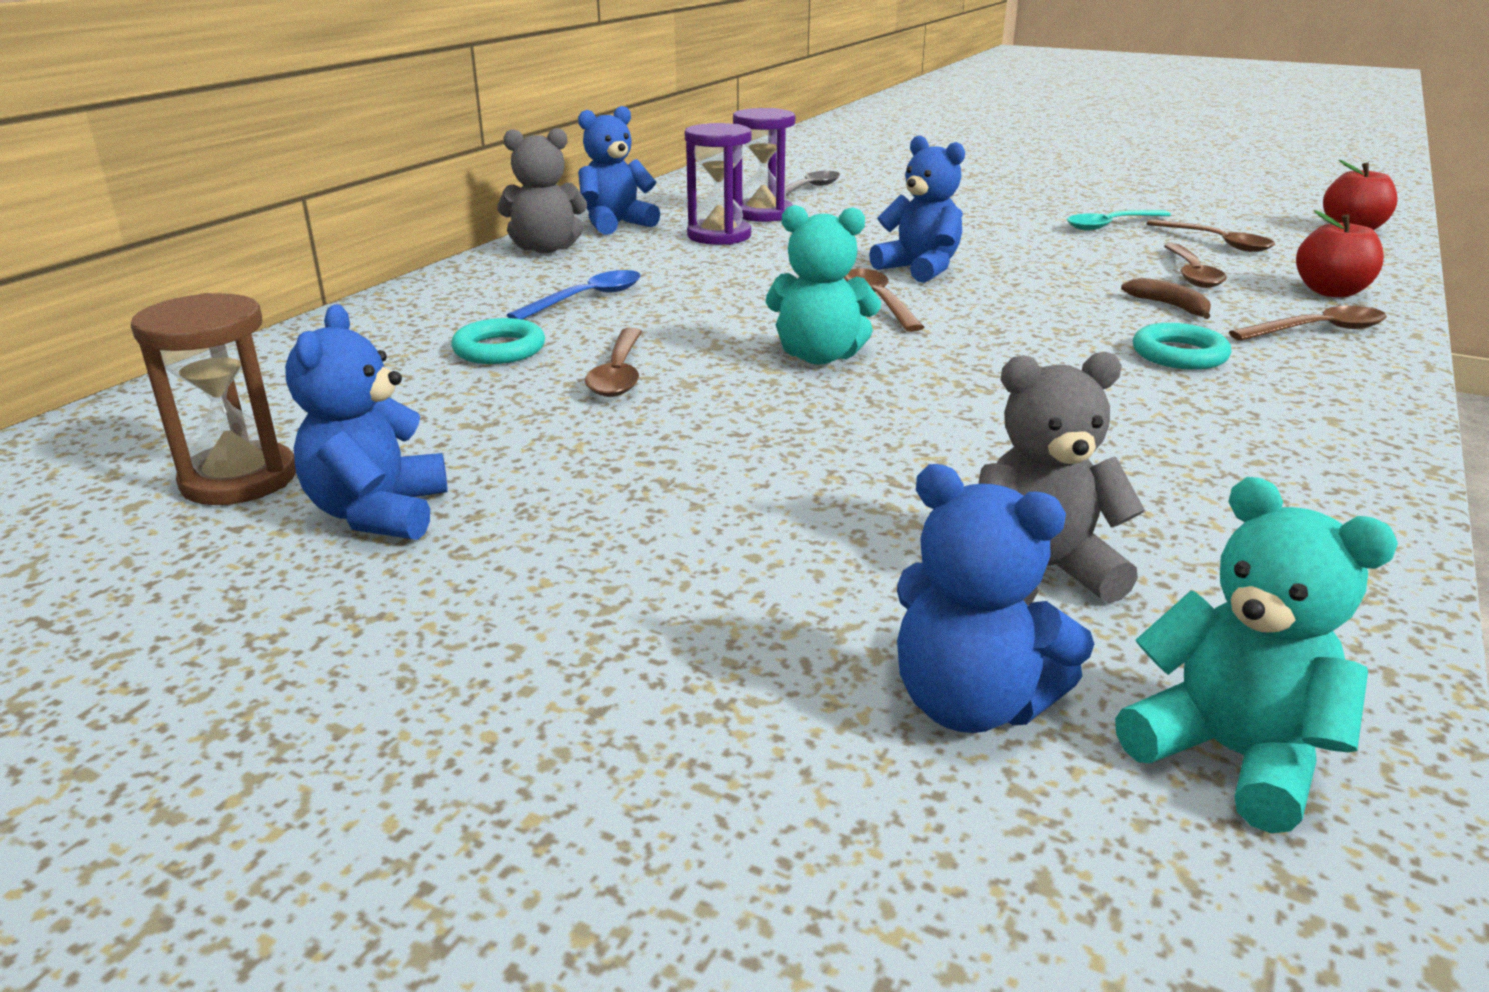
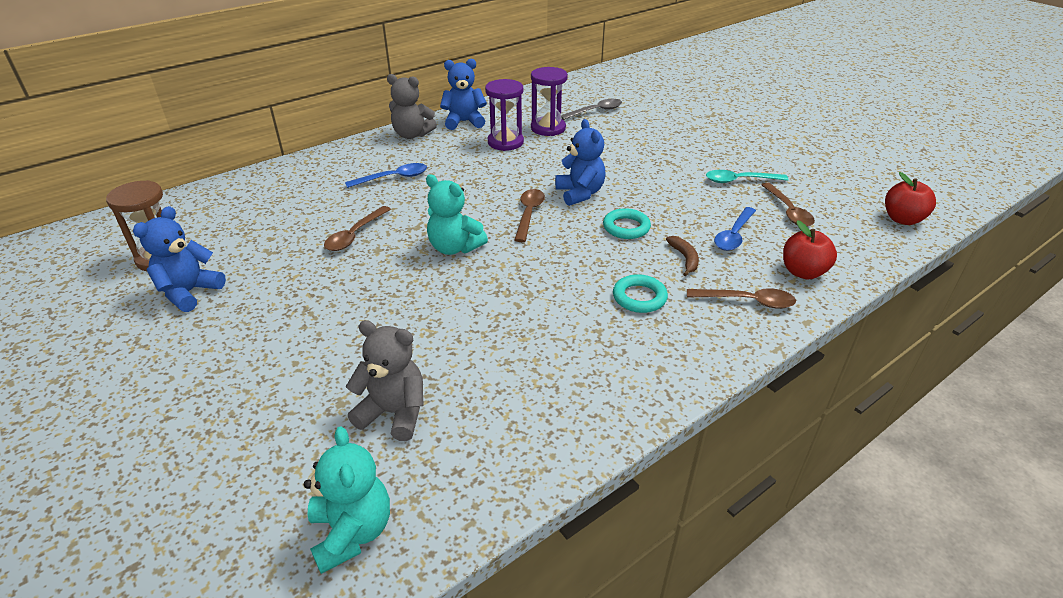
camera: 25 degrees right, 10 degrees up
(499, 349) = (322, 205): turquoise ring -> turquoise ring (626, 227)
(970, 704) = (289, 467): blue teddy bear -> none
(1192, 274) = (734, 235): brown spoon -> blue spoon

